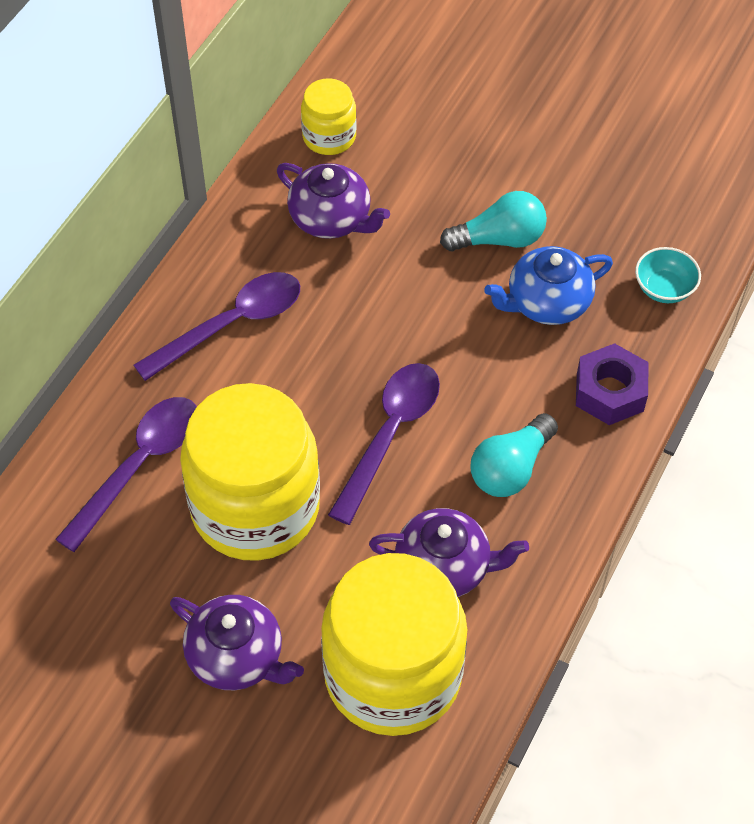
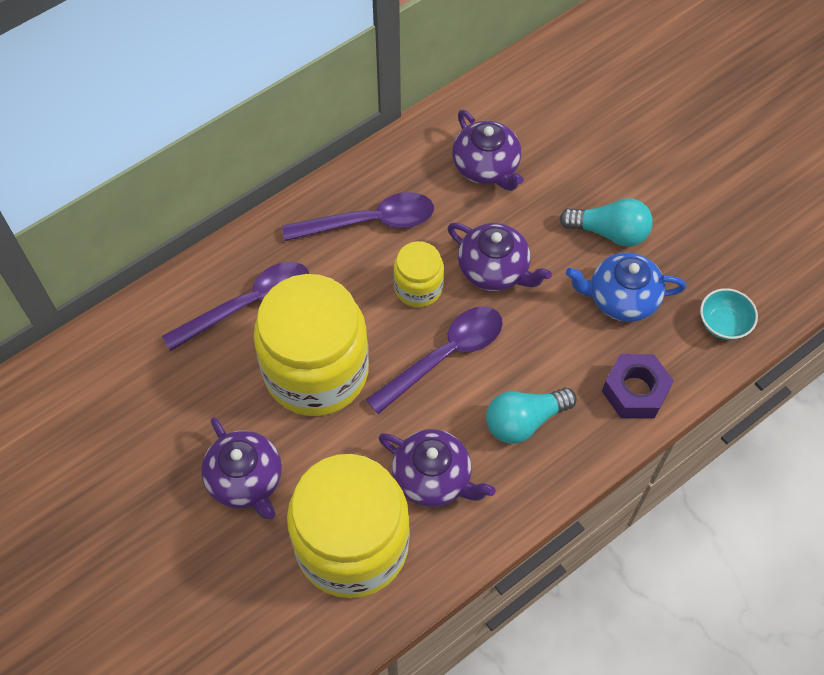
camera: 25 degrees right, 5 degrees up
(329, 137) = (517, 100): yellow jar -> yellow jar (418, 287)
(397, 323) = (494, 269): none -> purple teapot

